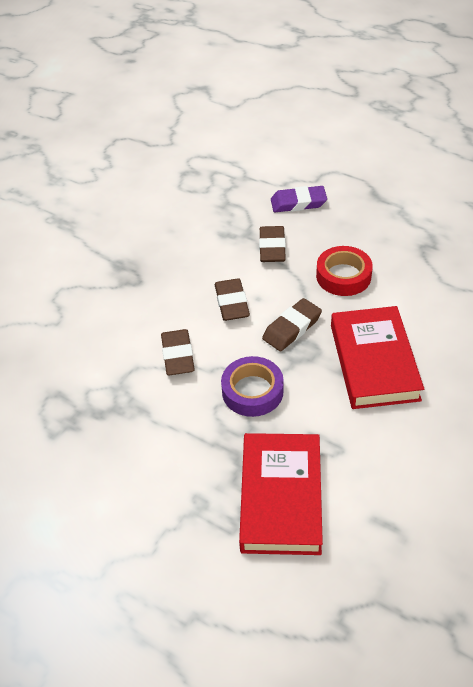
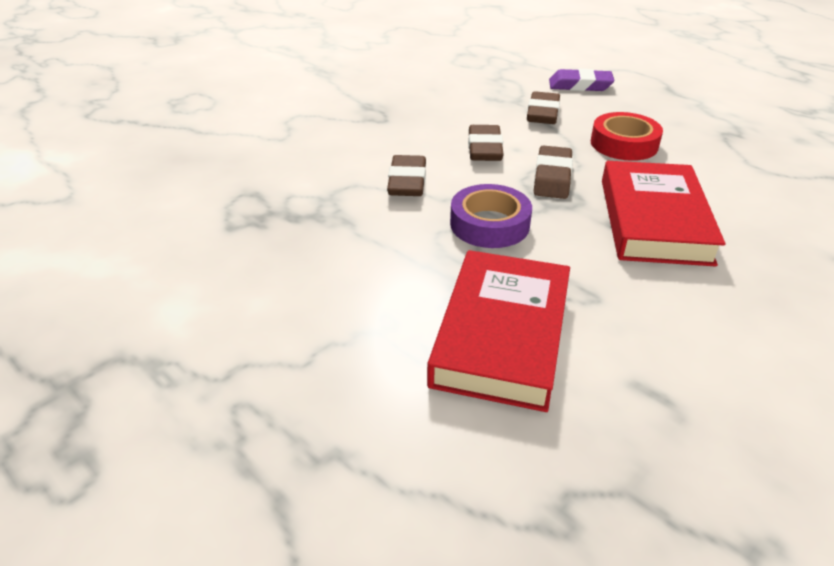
camera: 10 degrees right, 10 degrees down
(292, 328) = (552, 177): brown eraser -> brown eraser turned 45 degrees counterclockwise

